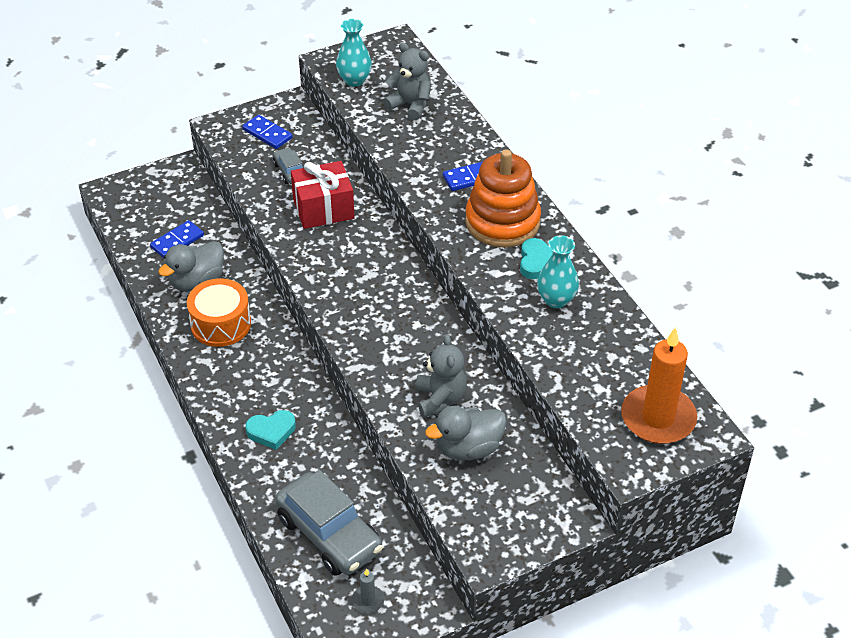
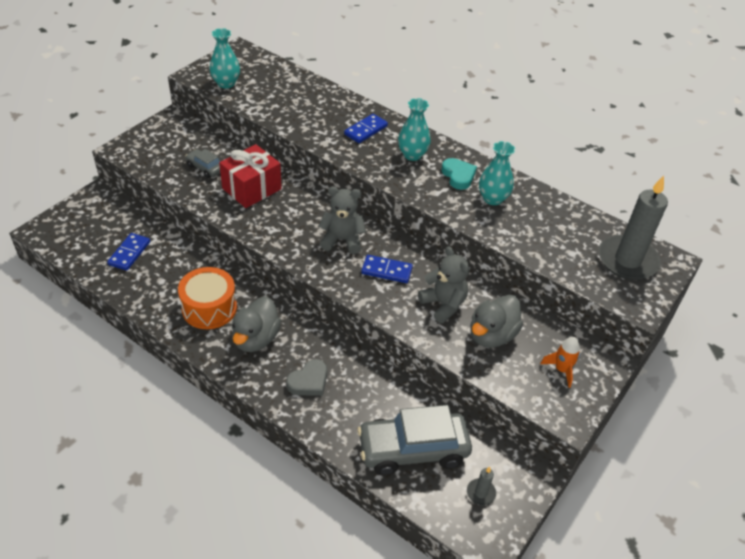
camera: 30 degrees left, 0 degrees up
(197, 282) = (167, 280): grey duck -> grey duck (256, 339)
(267, 134) = (168, 145): blue domino -> blue domino (386, 270)
(271, 431) = (309, 381): turquoise heart -> grey heart
(329, 534) = (413, 450): grey car -> grey car turned 150 degrees clockwise
(410, 105) = (283, 91): grey teddy bear -> grey teddy bear (342, 240)
(502, 222) = (412, 155): orange stacking toy -> turquoise vase
(517, 510) = (561, 369): none -> orange rocket
(658, 418) = (627, 260): orange candle -> grey candle

